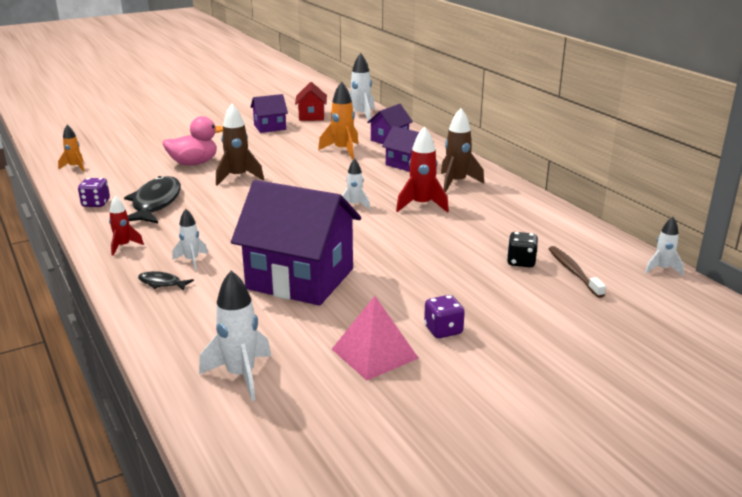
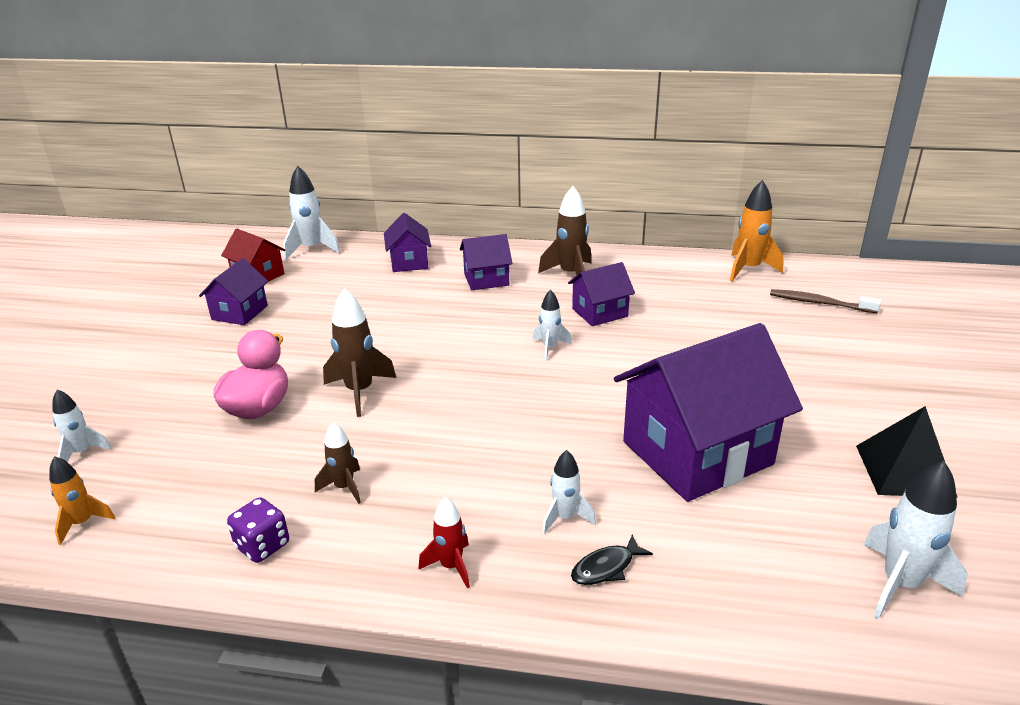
camera: 50 degrees left, 5 degrees up
(155, 203) = (344, 487): black fish -> brown rocket
(342, 150) = (393, 297): orange rocket -> orange rocket (748, 269)
(374, 353) = (904, 470): pink pyramid -> black pyramid
(421, 205) = (599, 312): red rocket -> purple house
(443, 330) = (882, 411): purple dice -> none
(521, 262) = (778, 317): black dice -> none
(662, 269) = (848, 267): white rocket -> white rocket (82, 452)

